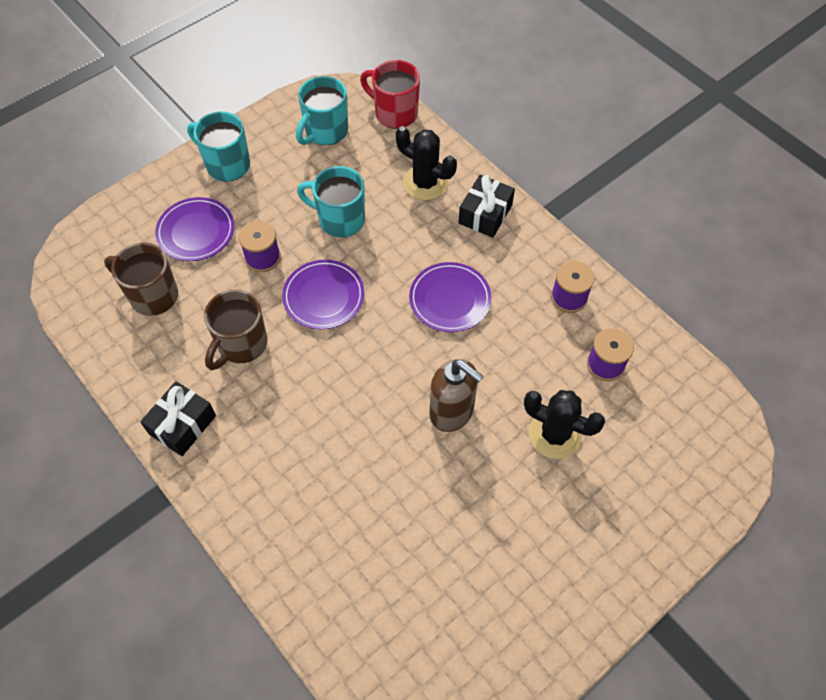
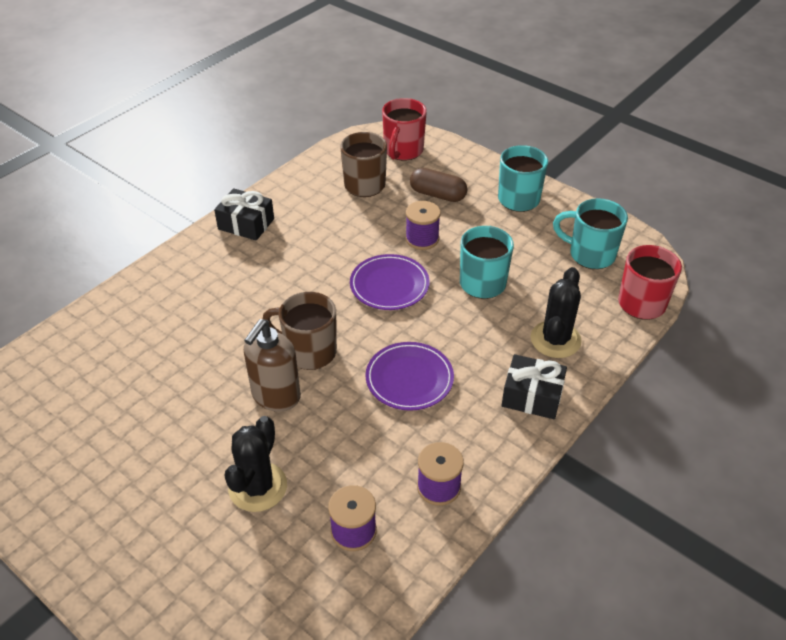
camera: 80 degrees right, 15 degrees down
(105, 250) = (403, 151): none -> red mug
(196, 232) = (437, 194): purple plate -> brown capsule
(241, 345) = (327, 242): brown mug -> brown mug (309, 352)

